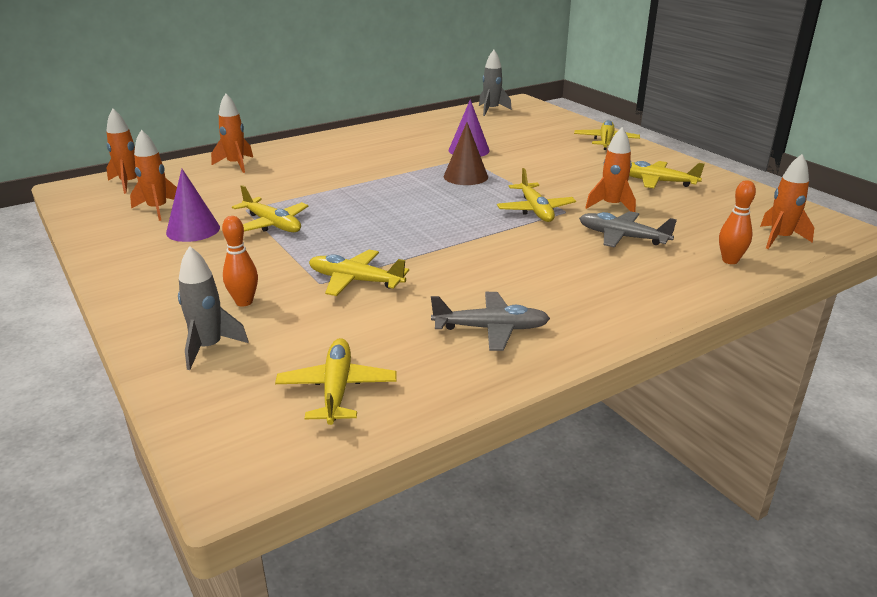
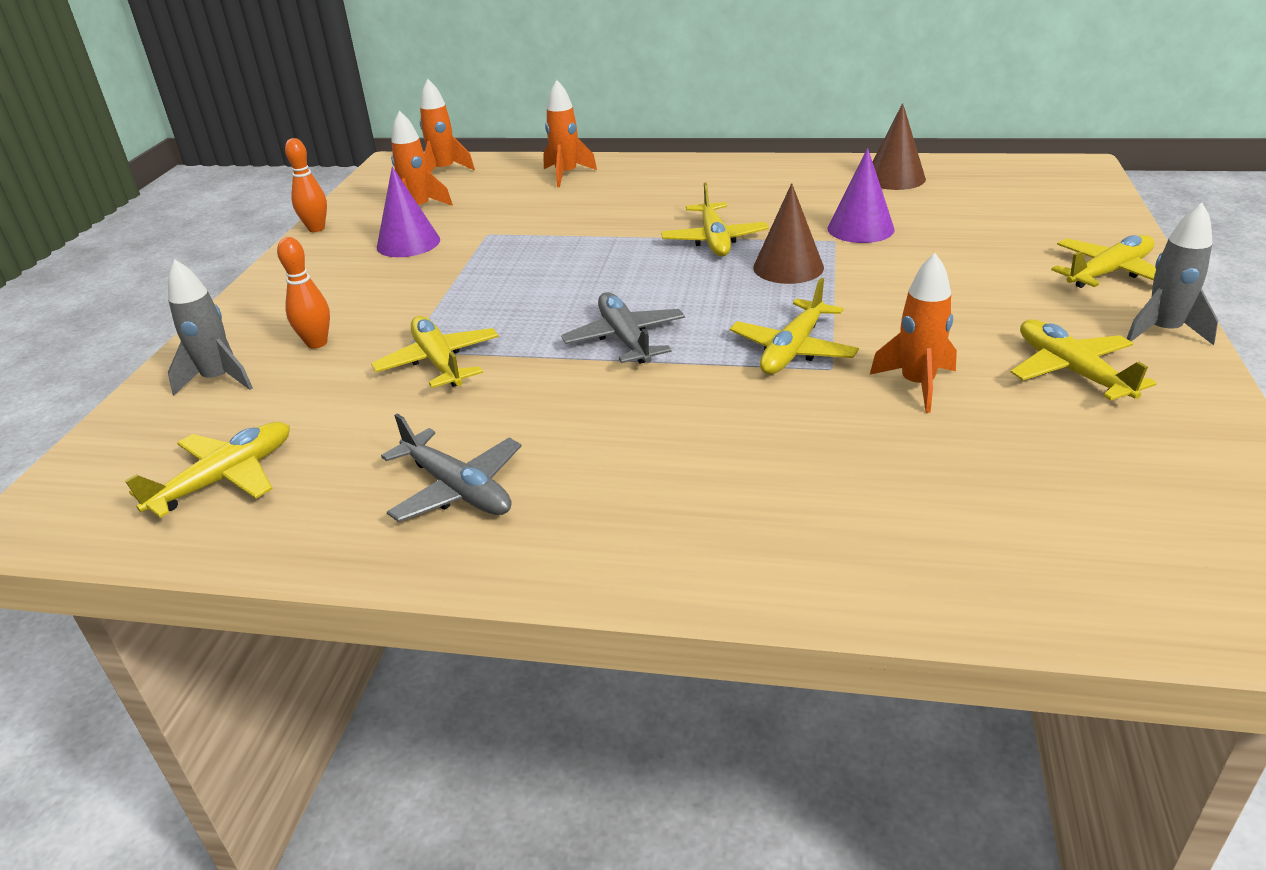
camera: 45 degrees right, 5 degrees up
(272, 224) = (481, 261): yellow plane -> yellow plane (714, 240)
(443, 124) = (895, 178): none -> brown cone
(491, 110) = (1006, 172): grey rocket -> grey rocket (1163, 331)
(623, 237) = (842, 441): grey plane -> grey plane (625, 339)
(730, 260) = (945, 556): orange bowling pin -> orange bowling pin (316, 228)
(779, 238) = (1119, 563): orange rocket -> none

